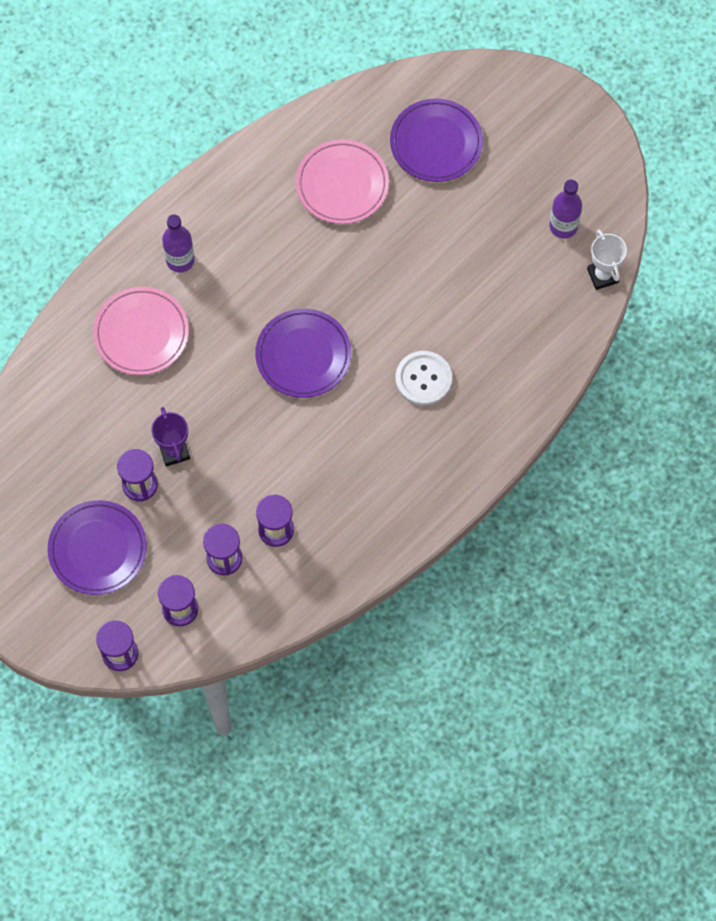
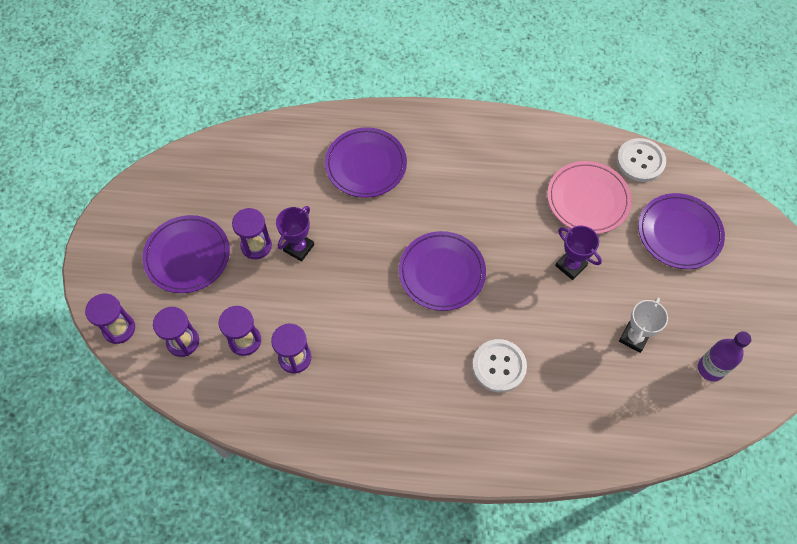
camera: 50 degrees right, 5 degrees down
(141, 333) = (366, 165): pink plate -> purple plate
(180, 260) = (438, 148): purple bottle -> none
(345, 111) = (640, 161): none -> white button
(388, 251) = (571, 266): none -> purple trophy
(602, 275) = (703, 429): white trophy -> white trophy (634, 337)

